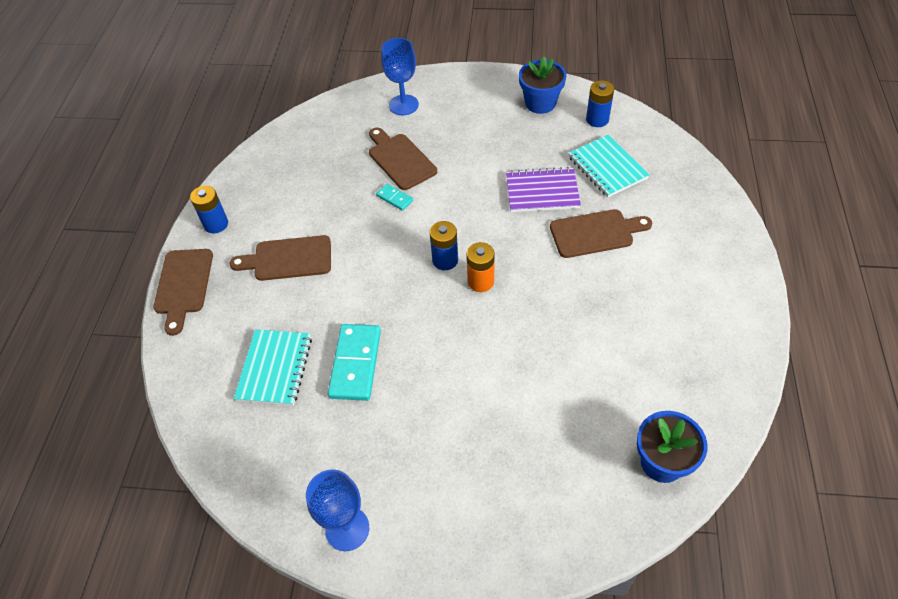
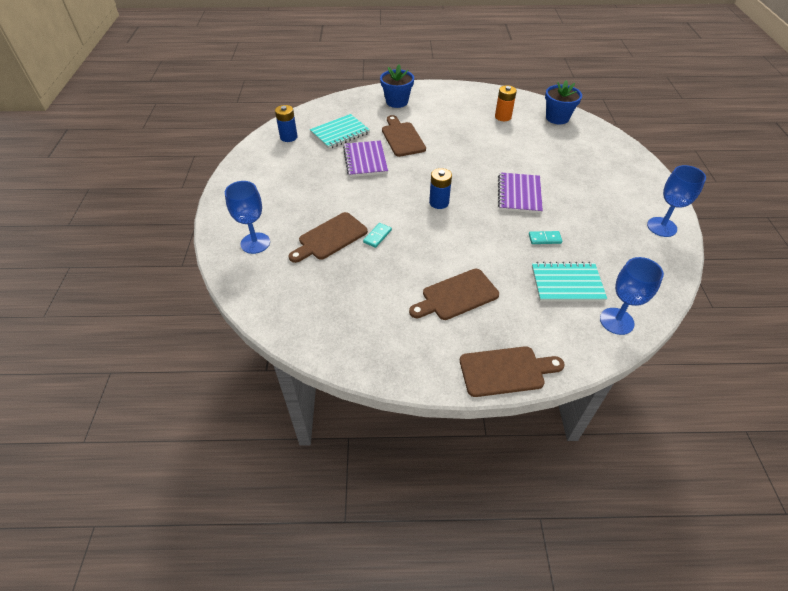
camera: 100 degrees left, 5 degrees down
(205, 404) = (616, 321): none -> blue goblet
(216, 224) = (423, 363): blue battery -> none
(288, 259) = (456, 295): brown cutting board -> brown cutting board turned 75 degrees clockwise
(355, 363) = (544, 239): turquoise domino -> turquoise domino, size x0.50
(449, 353) = (519, 194): none -> purple notebook
(480, 281) = (455, 184): orange battery -> orange battery (503, 117)
(540, 103) = (265, 164): blue flower pot -> blue flower pot (397, 102)

